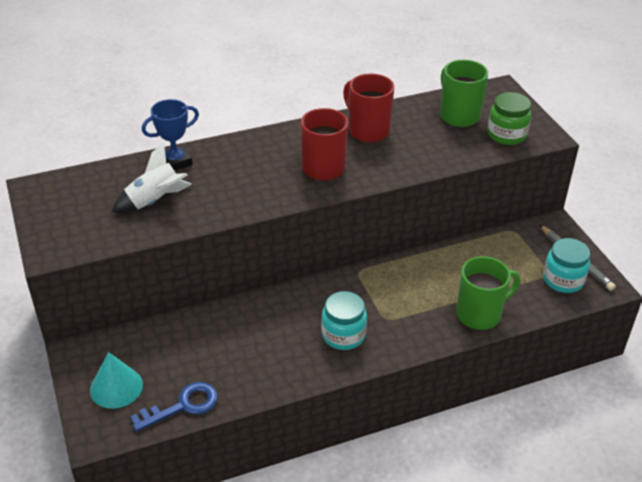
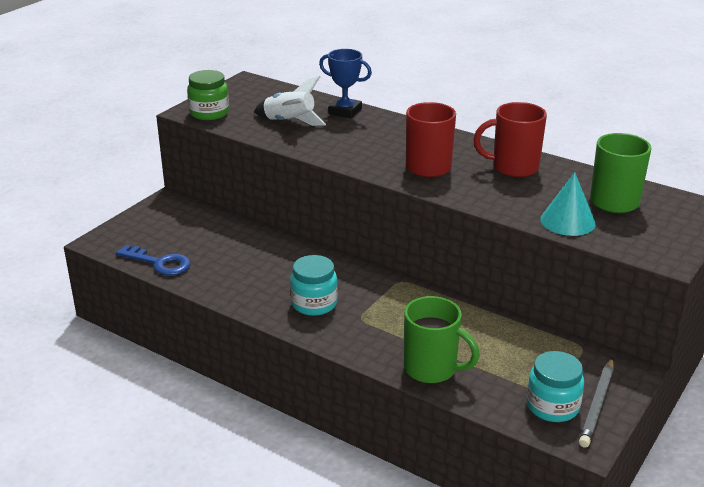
camera: 55 degrees right, 10 degrees down
(116, 387) = (150, 229): turquoise cone -> turquoise cone (567, 221)
(367, 131) = (513, 167): red mug -> red mug turned 105 degrees counterclockwise
(506, 134) = (630, 235): green jar -> green jar (209, 113)

